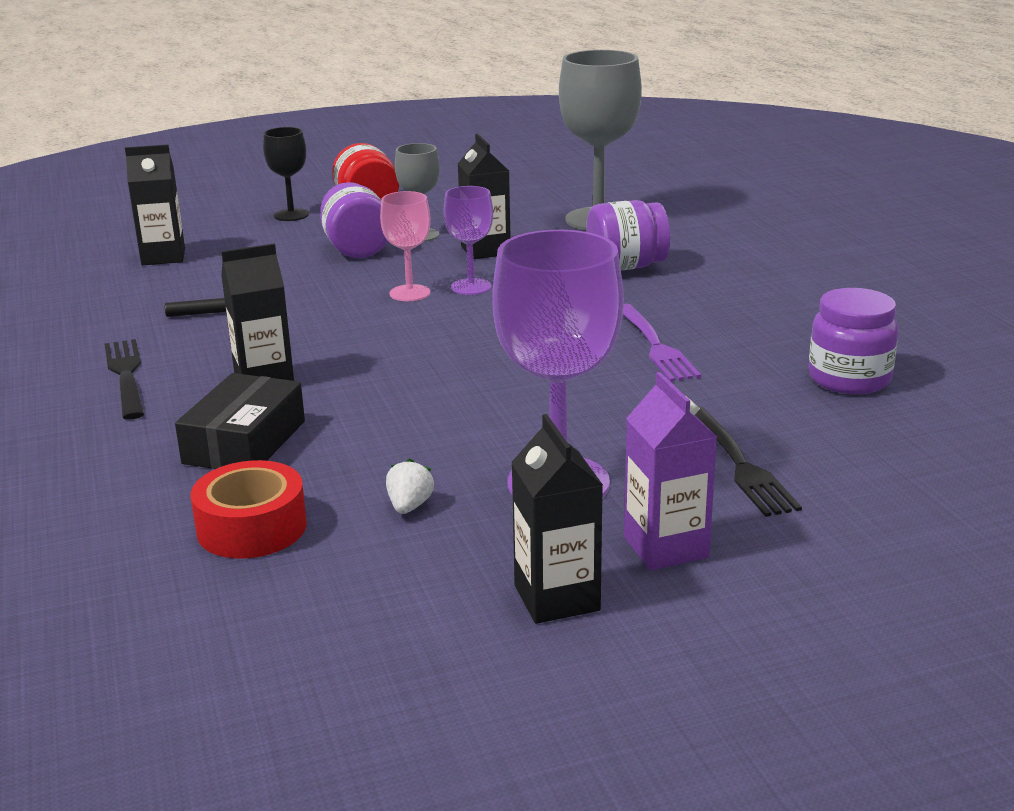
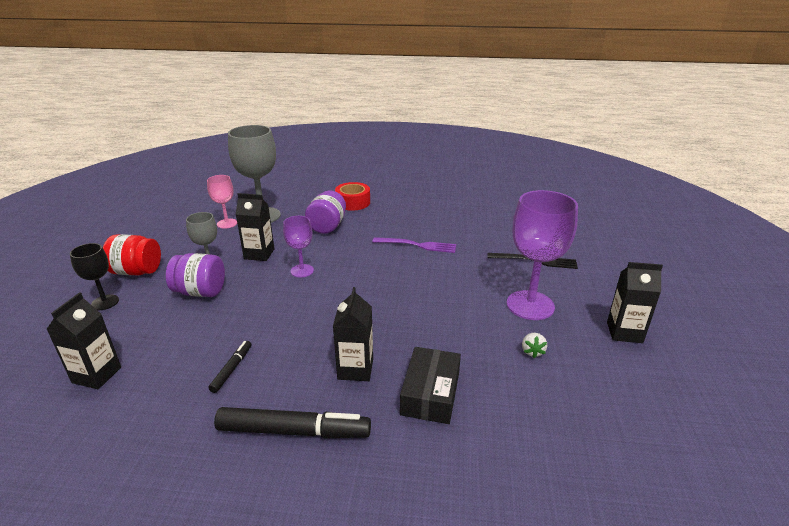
camera: 65 degrees left, 5 degrees up
(126, 376) = (294, 431): black fork -> black marker
(245, 442) = (430, 393): black box -> black box turned 60 degrees clockwise
(252, 527) = (531, 411): red tape -> red tape (353, 202)
(409, 506) = (532, 351): white strawberry -> white strawberry turned 120 degrees counterclockwise
(410, 293) = (288, 290): pink goblet -> pink goblet (227, 223)
(666, 547) = (592, 296): purple carton -> none
(849, 379) = (480, 219): purple jar -> none

